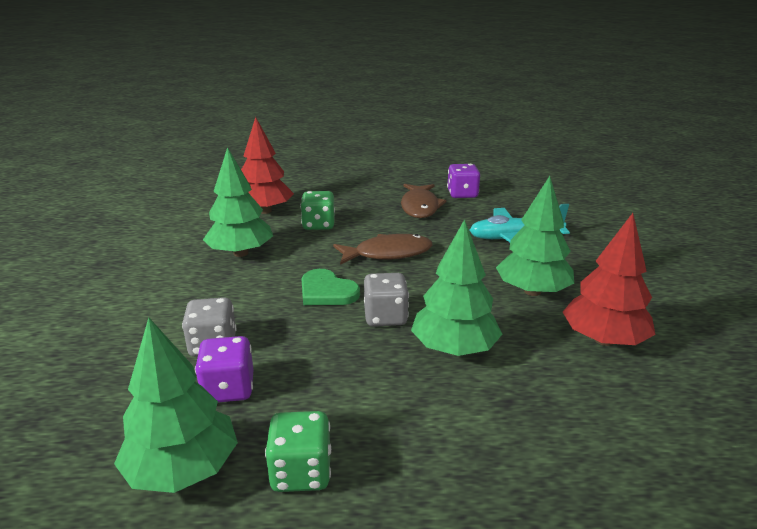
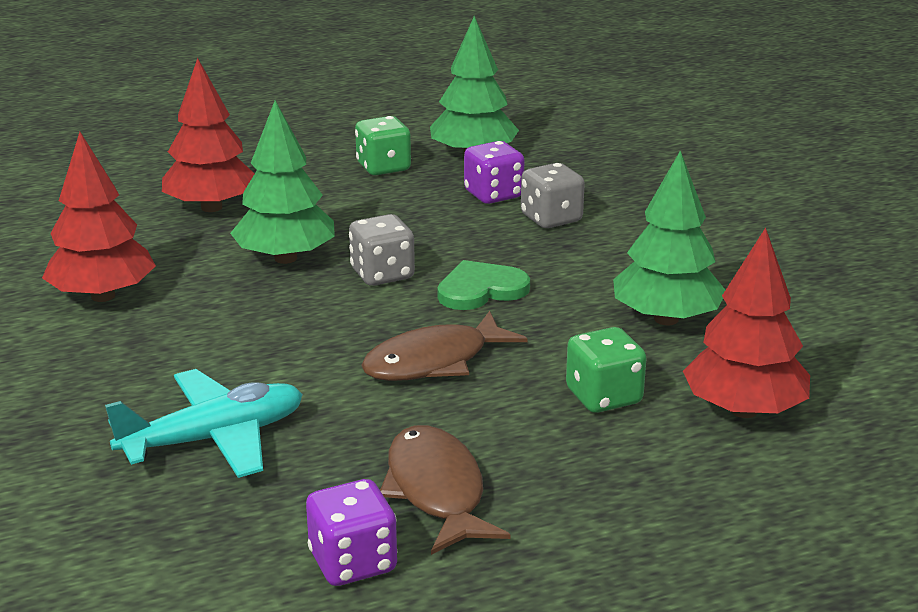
camera: 160 degrees right, 0 degrees up
(327, 291) = (481, 289): green heart -> green heart turned 45 degrees counterclockwise
(519, 439) = (211, 207): none -> red tree
(532, 291) = (188, 341): green tree -> none

